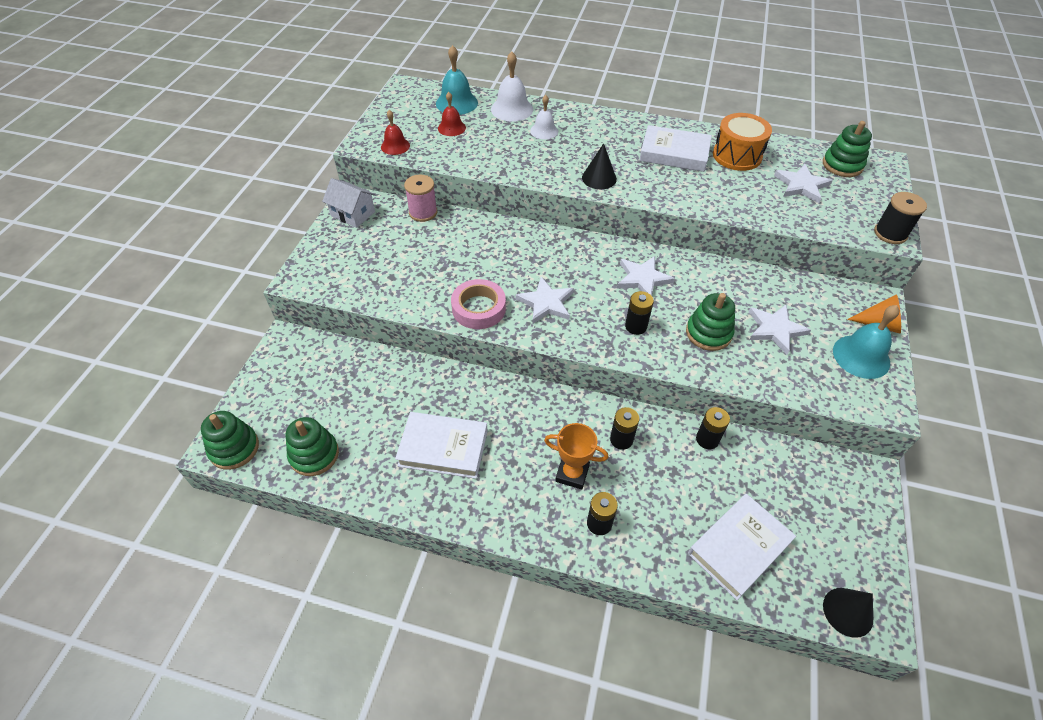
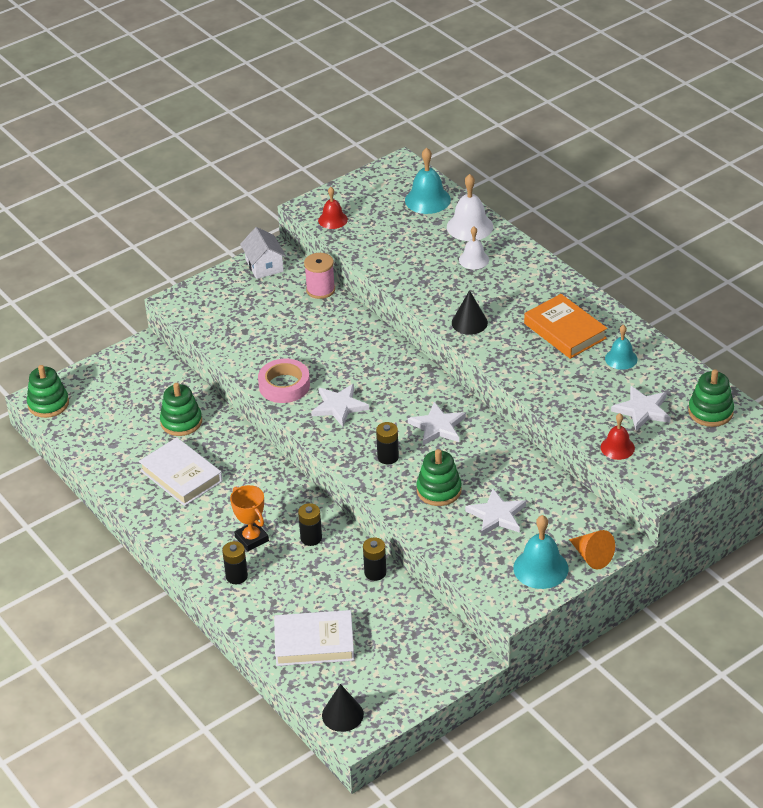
camera: 40 degrees right, 10 degrees down
(314, 455) = (94, 435): green stacking toy -> green stacking toy (181, 422)
(451, 128) = (397, 222): red bell -> red bell (617, 447)
(674, 153) = (565, 331): white book -> orange book
(737, 155) = (621, 358): orange drum -> turquoise bell
(890, 233) = (662, 483): black spool -> none

